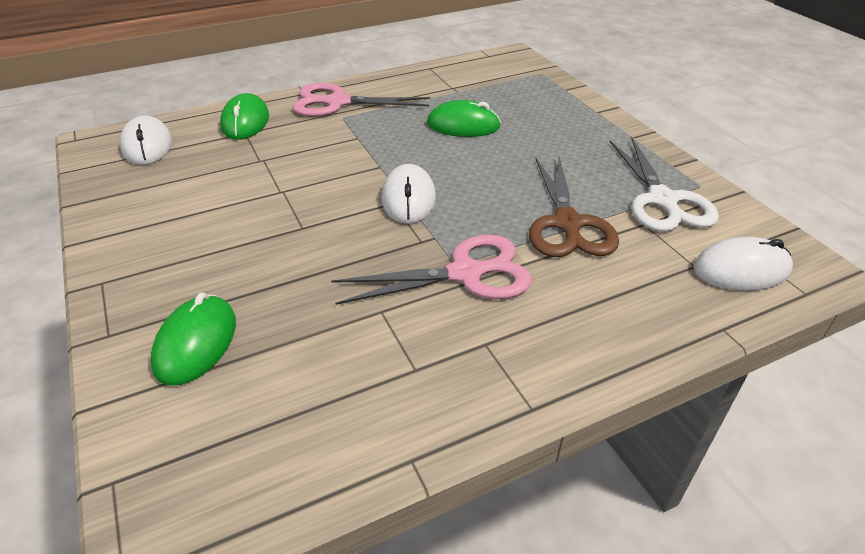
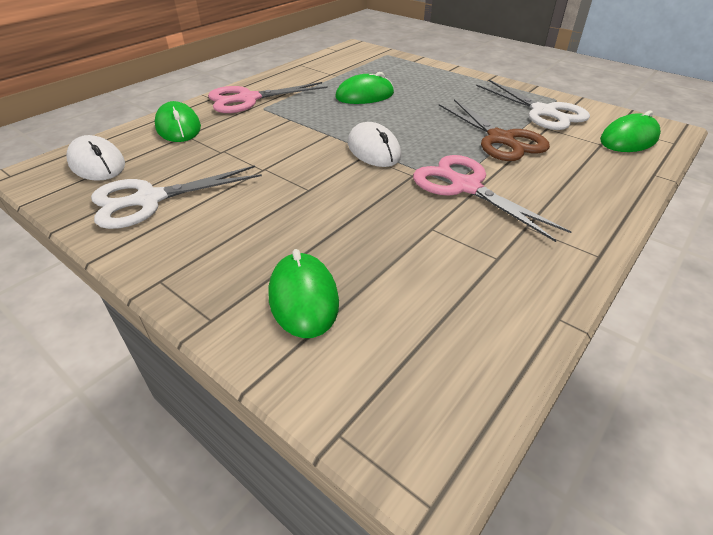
camera: 25 degrees left, 0 degrees up
(158, 197) = (150, 199): none -> white scissors
(465, 273) = (466, 187): pink scissors -> pink scissors turned 90 degrees counterclockwise
(741, 270) = (629, 139): white mouse -> green mouse

